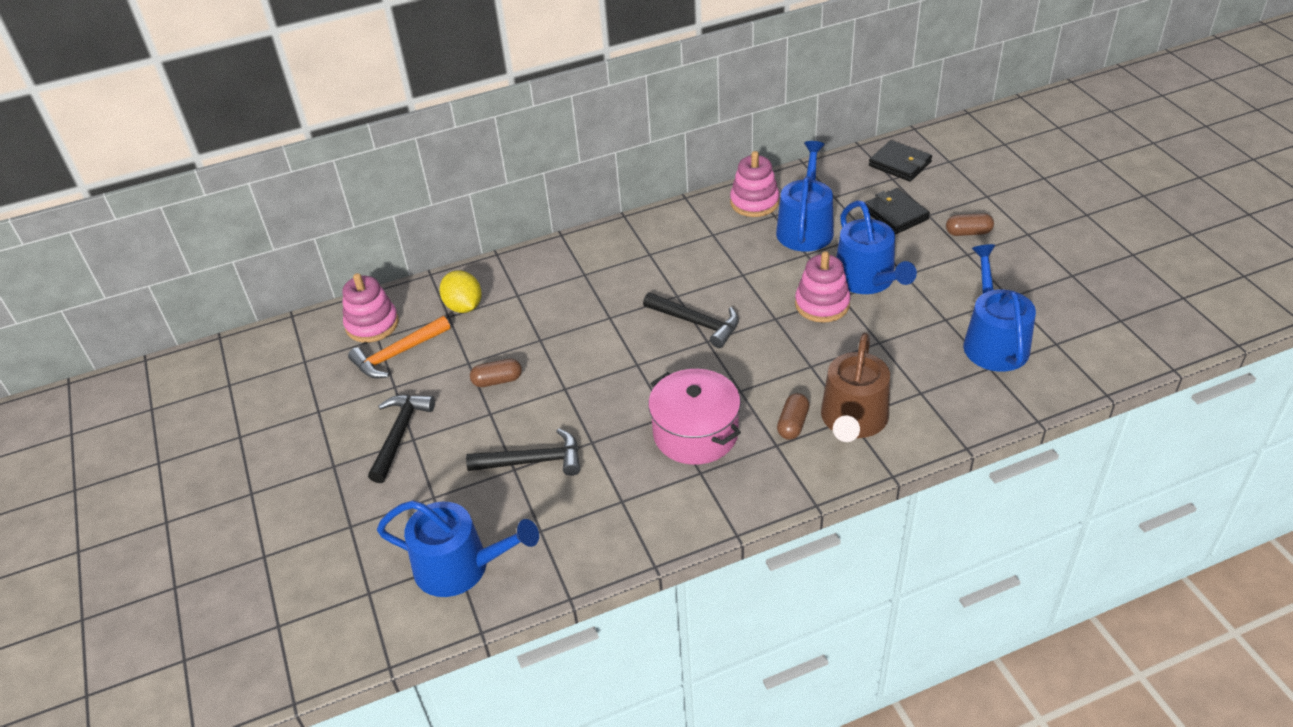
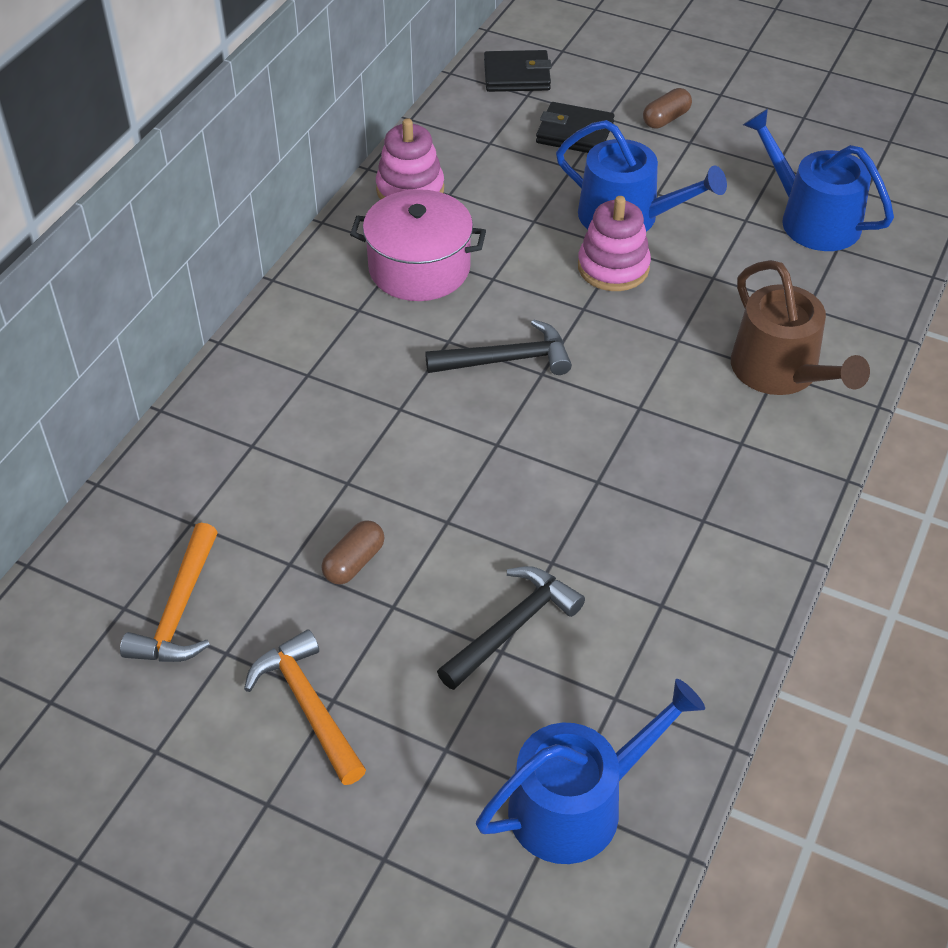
camera: 45 degrees left, 5 degrees up
(372, 324) = (93, 595): pink stacking toy -> none
(400, 434) = (308, 705): black hammer -> orange hammer
(464, 306) = (197, 499): yellow lemon -> none
(695, 433) = (649, 481): pink pot -> pink pot (419, 268)
(793, 424) = (731, 411): brown capsule -> none
(805, 227) = (499, 191): blue watering can -> none

